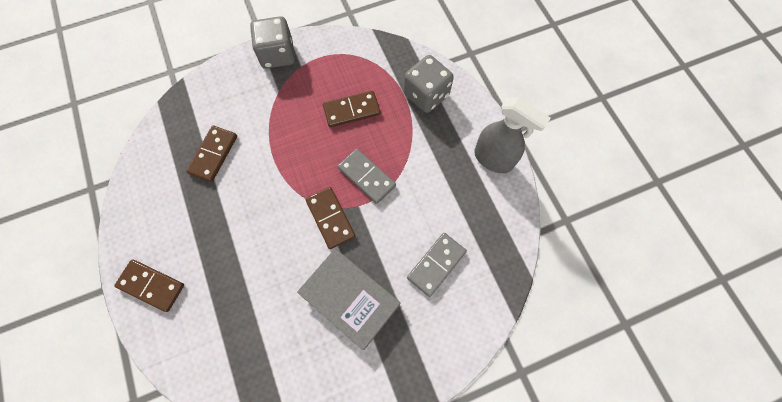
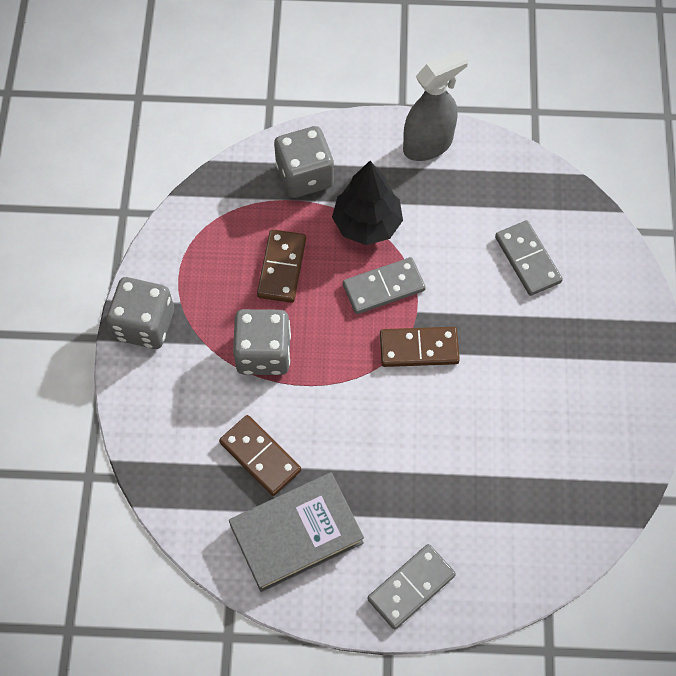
camera: 65 degrees left, 5 degrees down
(151, 286) = (411, 587): brown domino -> grey domino
(286, 126) = (263, 353): none -> grey dice
(350, 299) = (528, 365): grey book -> grey book (296, 534)
(410, 146) = (367, 224): none -> black tree

